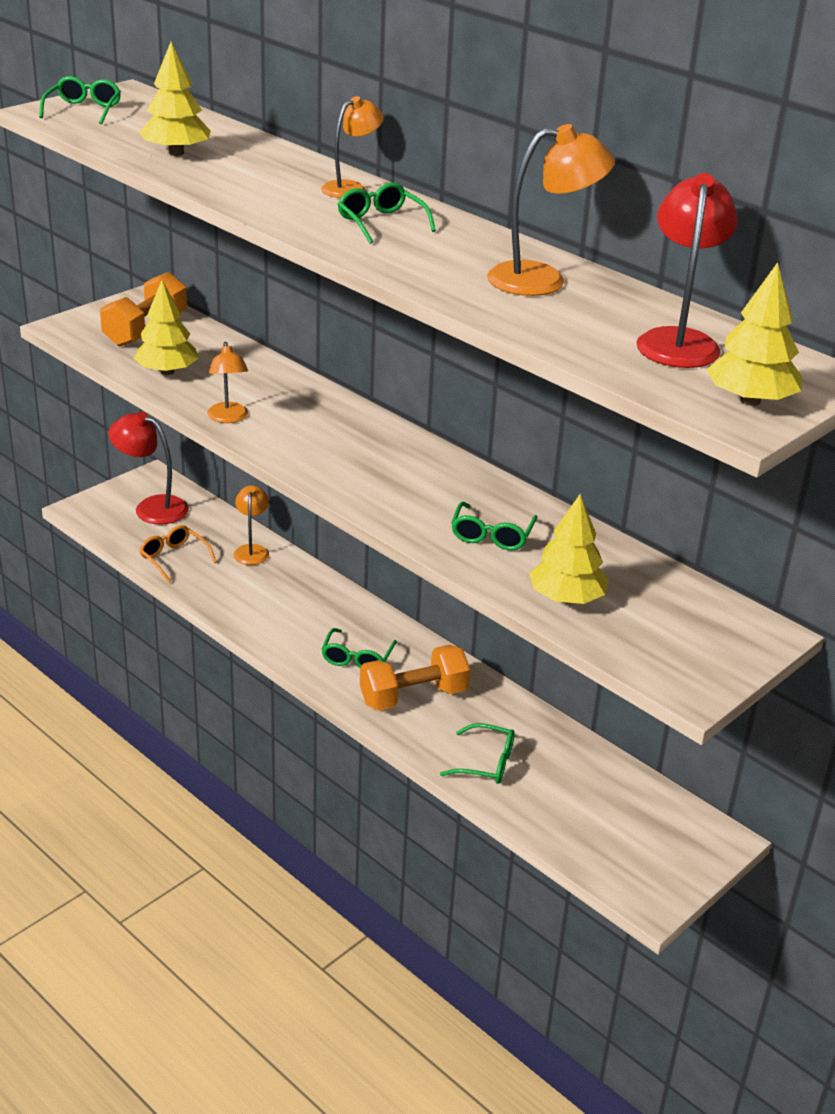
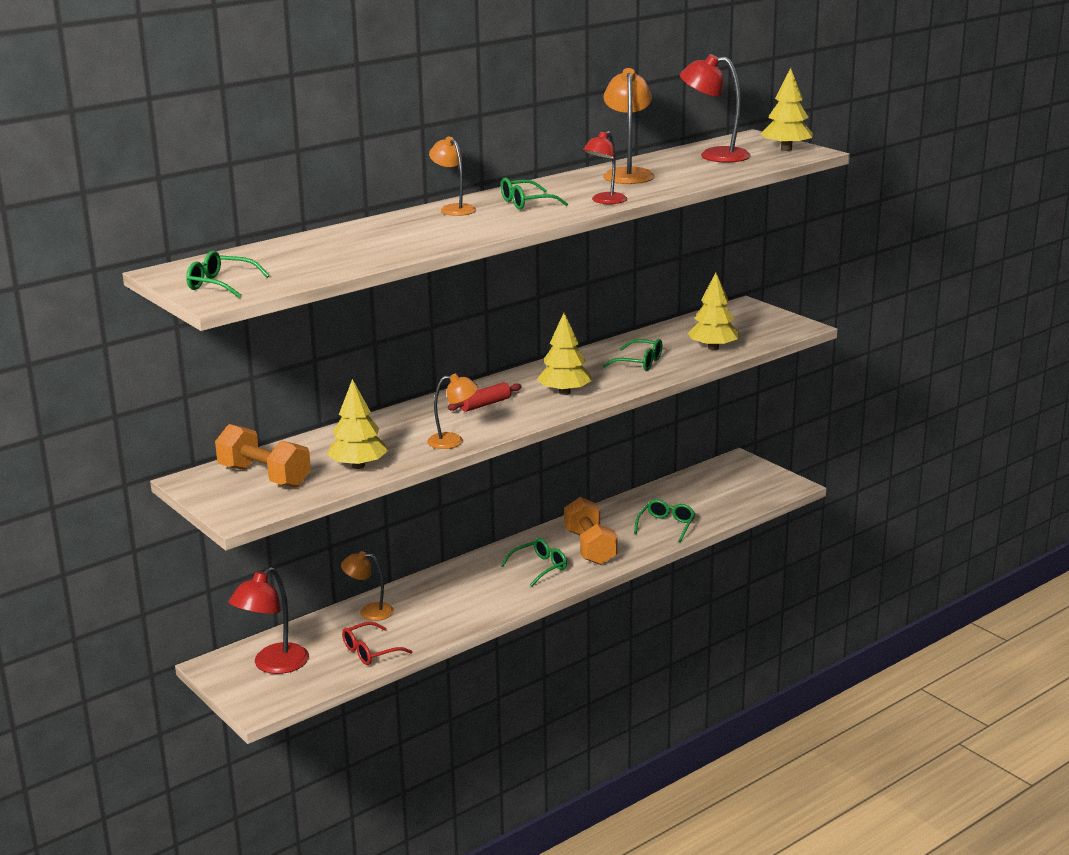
camera: 80 degrees left, 10 degrees down
(174, 558) = (370, 651): orange glasses -> red glasses
(176, 153) = (357, 253): yellow tree -> yellow tree (564, 392)
(334, 432) = (485, 404): none -> red rolling pin
(357, 658) = (539, 567): green glasses -> green glasses turned 60 degrees counterclockwise
(397, 265) = (605, 201): none -> red lamp

